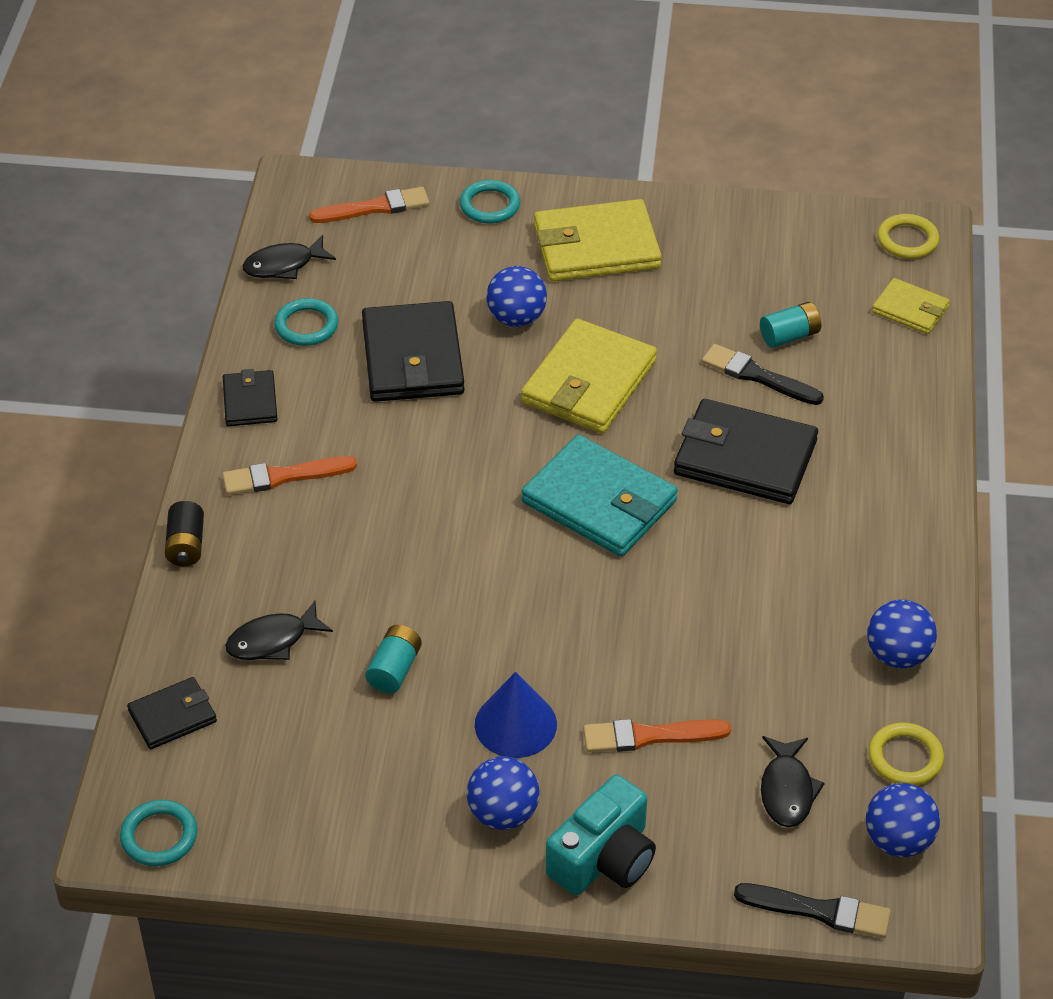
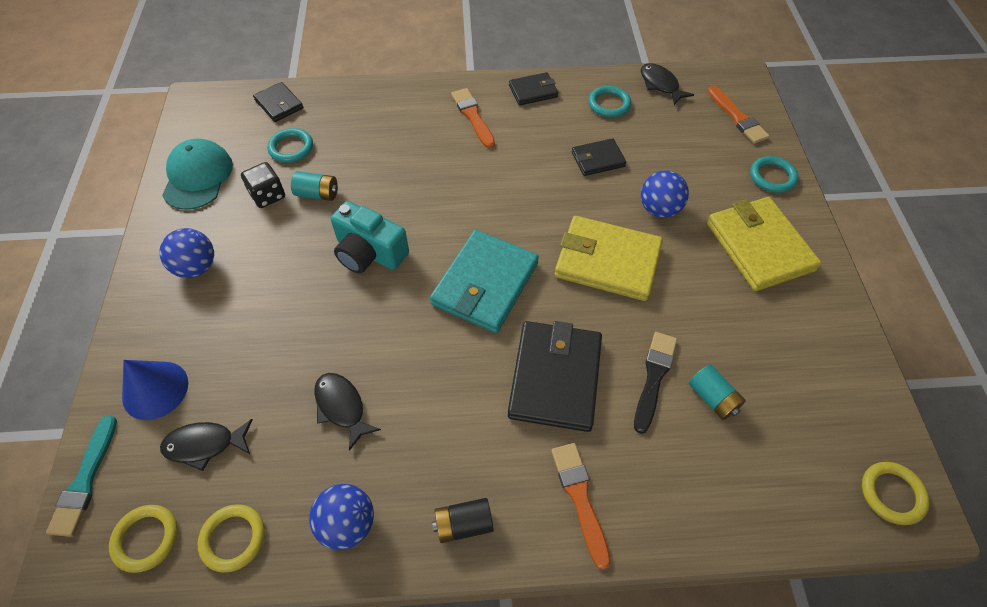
camera: 80 degrees right, 10 degrees up
(159, 836) = (194, 115): turquoise ring -> turquoise ring (291, 148)
(186, 545) = (408, 86): black battery -> black battery (463, 524)
(272, 640) = (338, 135): black fish -> black fish (341, 407)
(315, 822) = (198, 177): none -> turquoise cap
(381, 730) = (268, 195): none -> black dice
(412, 358) = (597, 159): black wallet -> black wallet, size x0.54
(515, 724) = (272, 263): blue cone -> blue cone (155, 390)
(603, 858) = (153, 329): turquoise camera -> turquoise camera (369, 252)
(649, 736) = (260, 344): orange brush -> orange brush (580, 498)
(819, 911) = (85, 480): black brush -> turquoise brush
(898, 840) = (146, 539): blue ball -> yellow ring
(910, 309) = (792, 504): yellow wallet -> none

